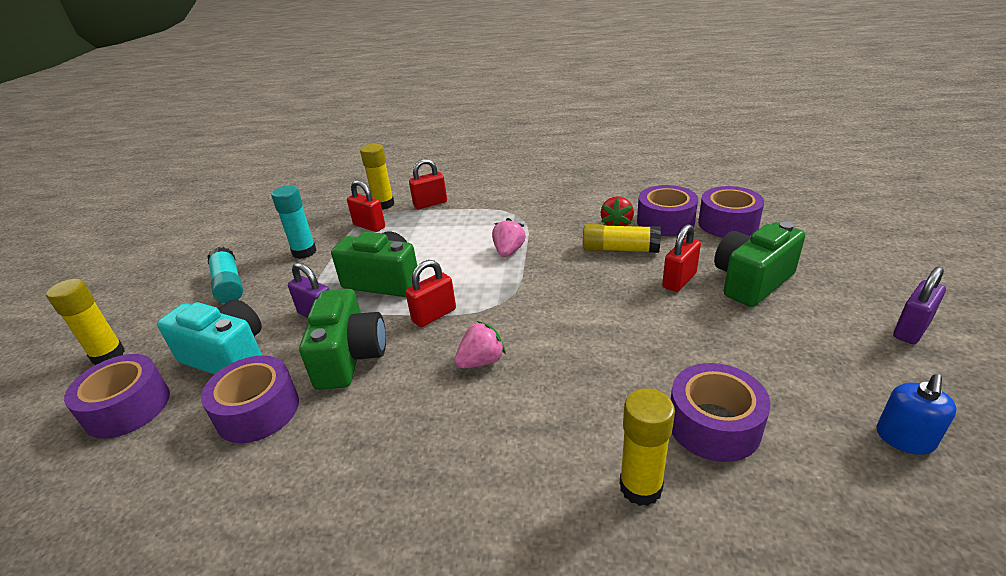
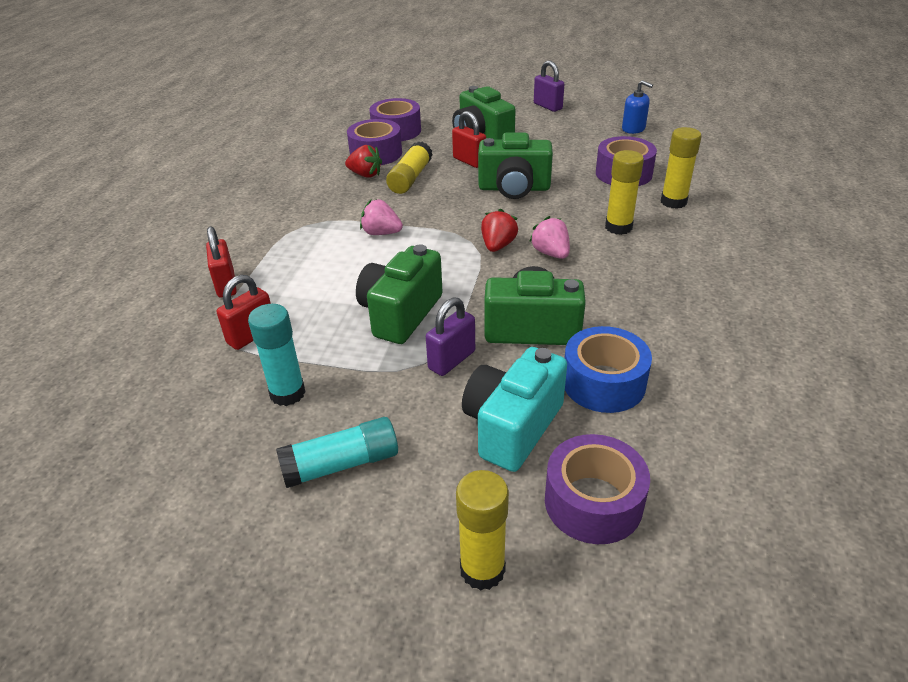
camera: 85 degrees left, 5 degrees up
(258, 411) = (603, 383): purple tape -> blue tape
(384, 204) = (193, 326): yellow glue stick -> yellow glue stick (618, 227)
(434, 315) = (477, 278): red padlock -> none
(493, 322) = (498, 246): none -> red strawberry
(624, 321) = (514, 188): none -> green camera

